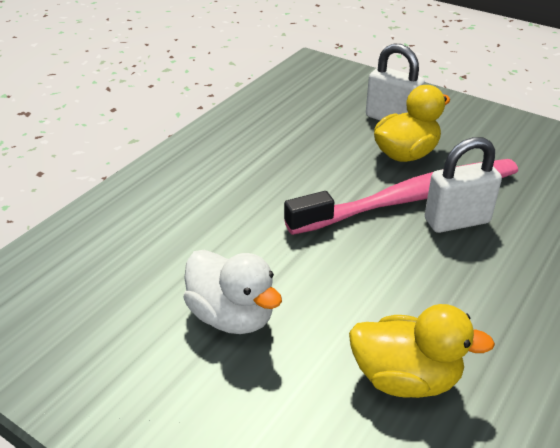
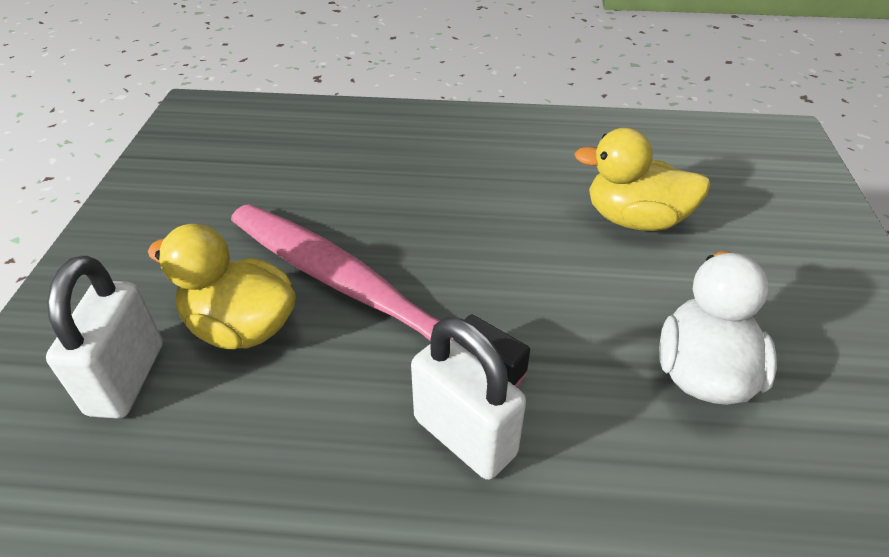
camera: 120 degrees left, 5 degrees up
(405, 378) = (634, 219): yellow duck -> yellow duck turned 60 degrees counterclockwise
(456, 221) = (378, 241): white padlock -> white padlock (464, 436)

